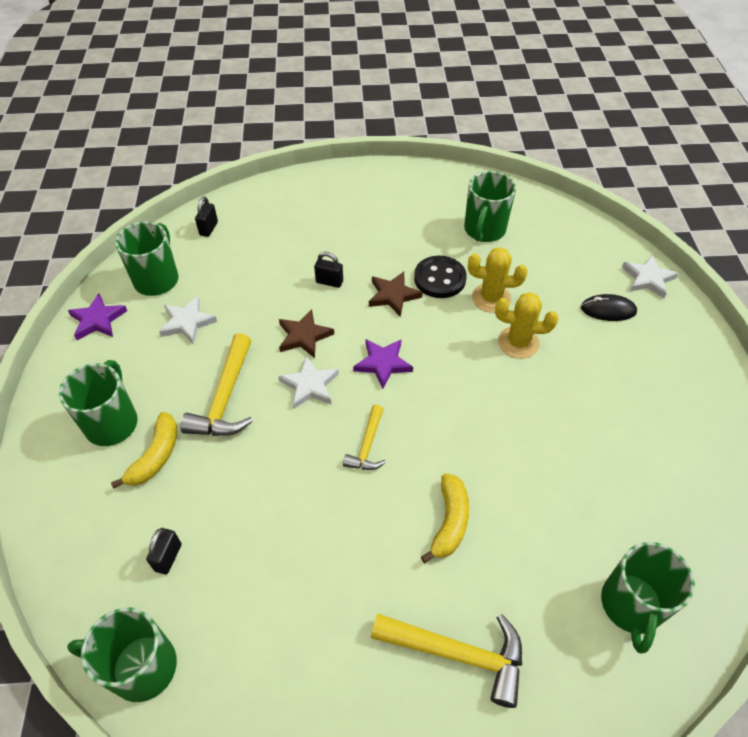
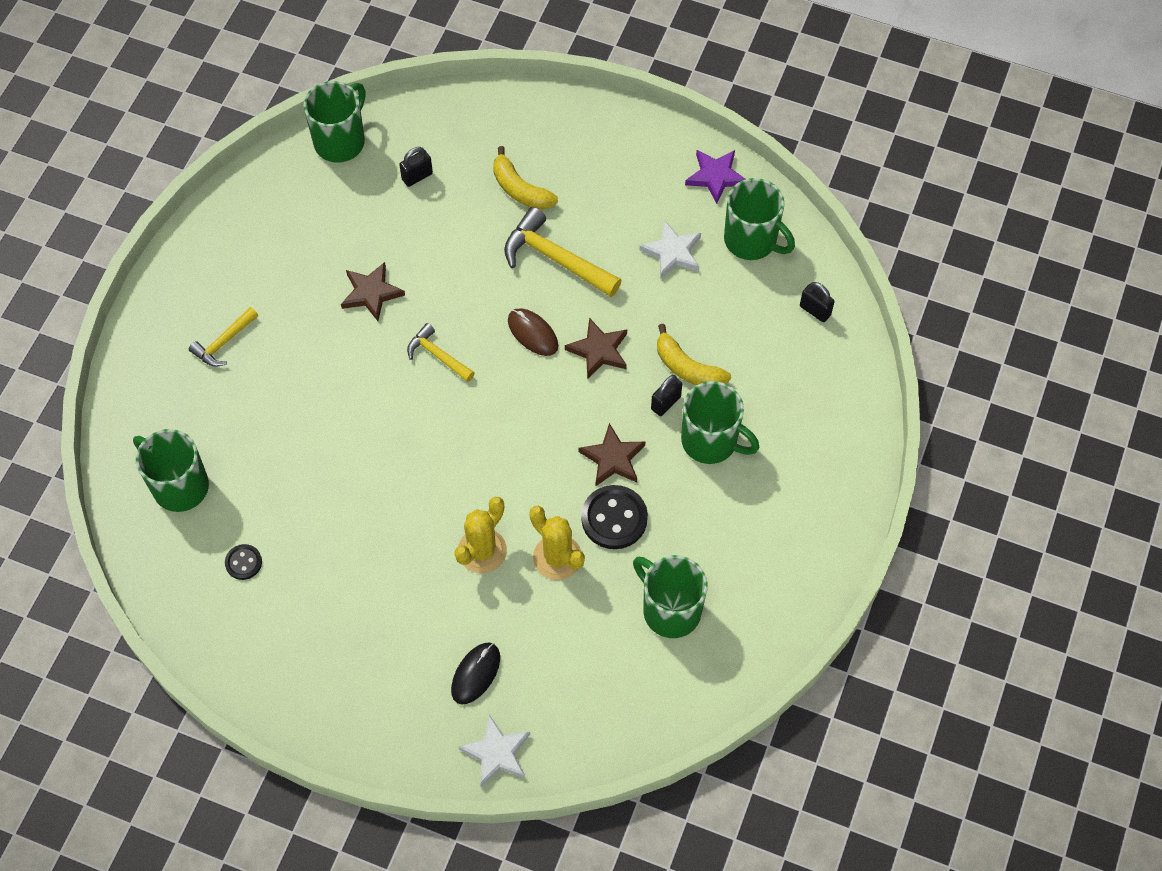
camera: 115 degrees right, 10 degrees up
(112, 423) = (575, 165): green mug -> green mug (711, 441)
(168, 557) = (417, 176): black padlock -> black padlock turned 75 degrees counterclockwise
(309, 385) = (533, 333): white star -> brown mouse
(328, 533) = (371, 293): none -> brown star
(383, 363) = (524, 408): purple star -> none
(449, 522) = (327, 387): yellow banana -> yellow banana (687, 368)
(458, 654) = (224, 342): yellow hammer -> yellow hammer, size x0.59
(491, 298) = (557, 557): yellow cactus -> yellow cactus turned 75 degrees counterclockwise
(654, 505) = (243, 562): none -> black button

